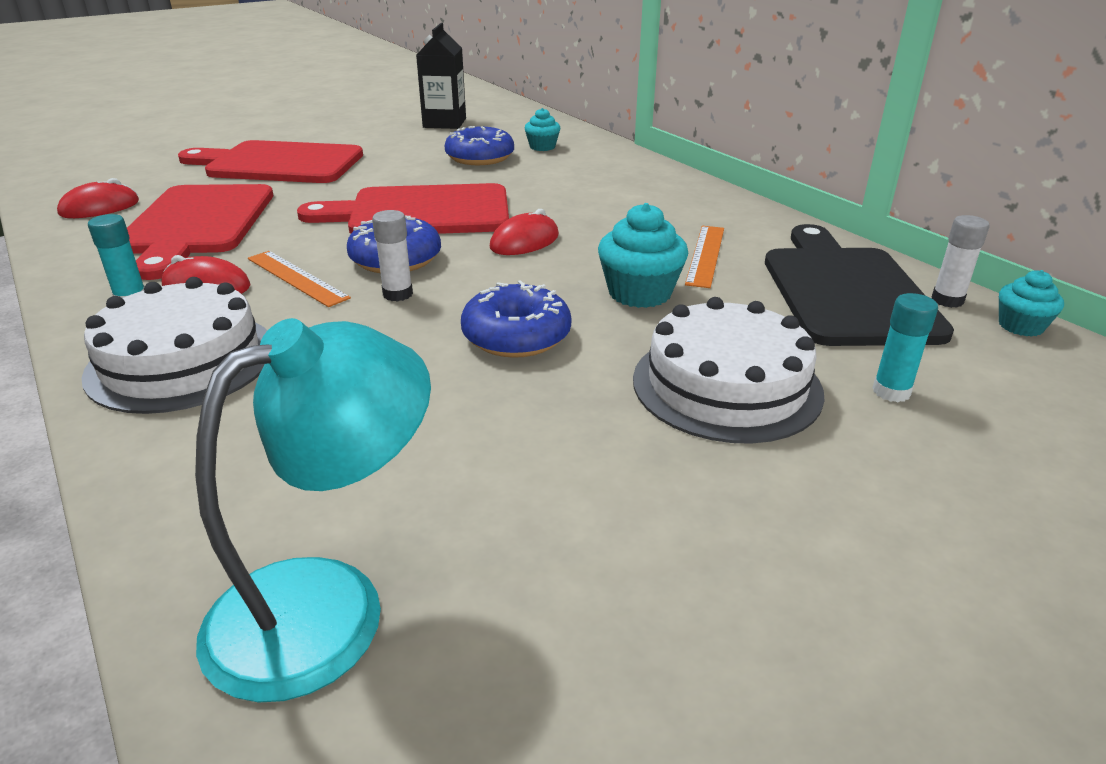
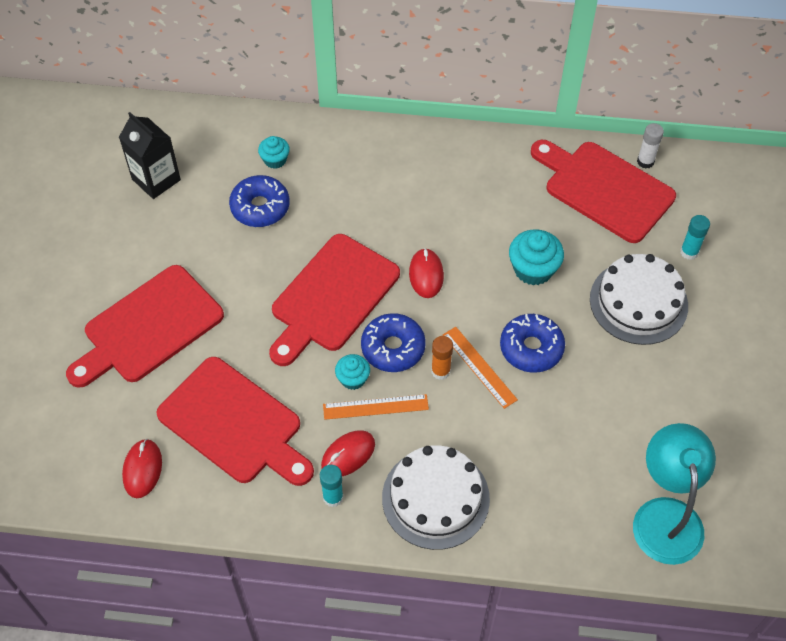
camera: 50 degrees left, 25 degrees up
(397, 294) = (440, 371): white glue stick -> orange glue stick
(705, 255) = (518, 210): orange ruler -> orange ruler (479, 367)
(845, 291) = (604, 189): black cutting board -> red cutting board
(1020, 326) = (686, 160): turquoise cupcake -> turquoise cupcake (353, 379)

